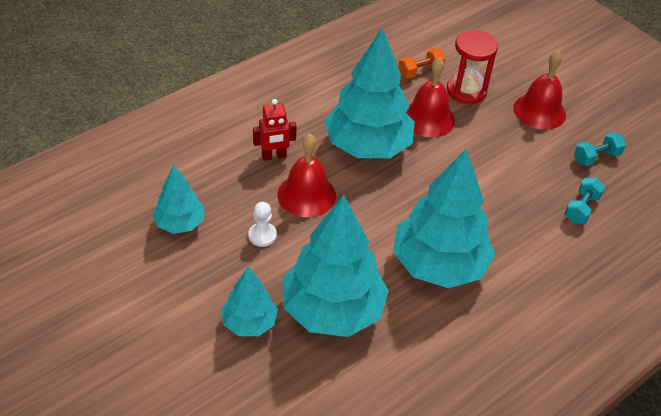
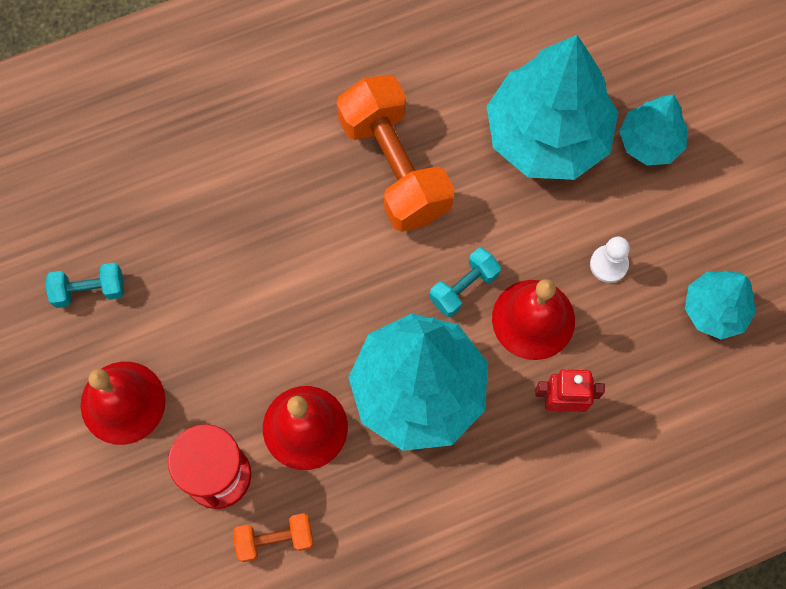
camera: 160 degrees left, 25 degrees up
(438, 265) = (395, 167): turquoise tree -> orange dumbbell
(581, 208) = (164, 207): turquoise dumbbell -> turquoise dumbbell (464, 287)

